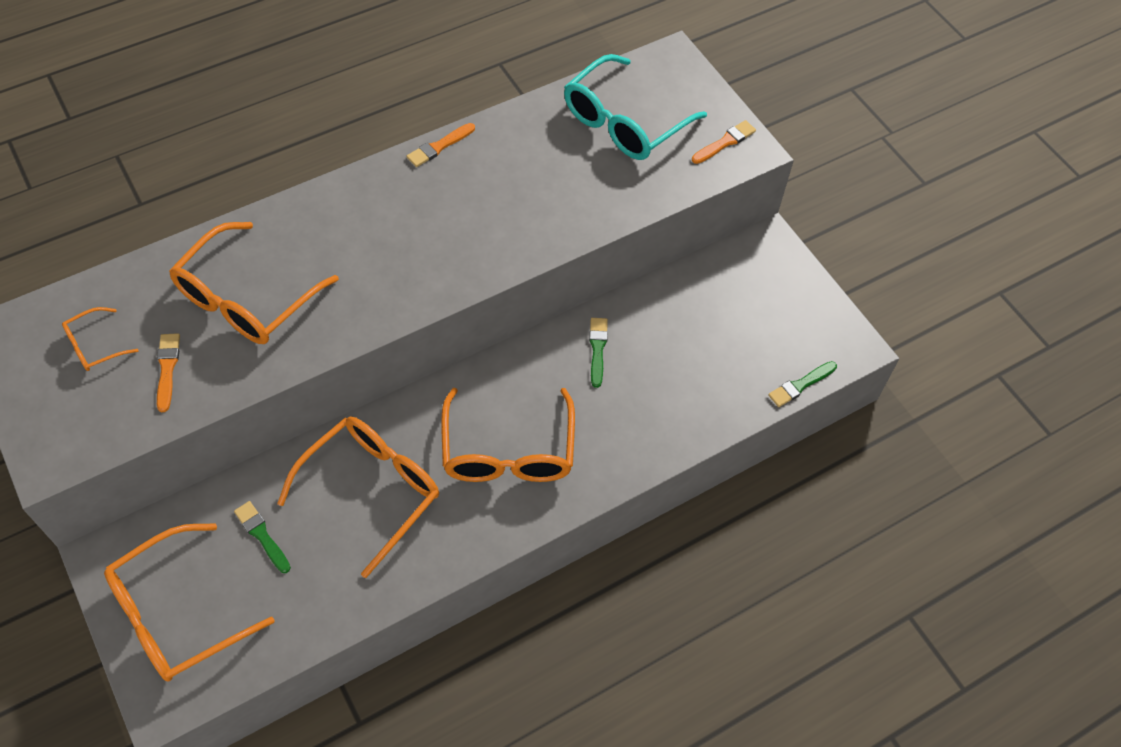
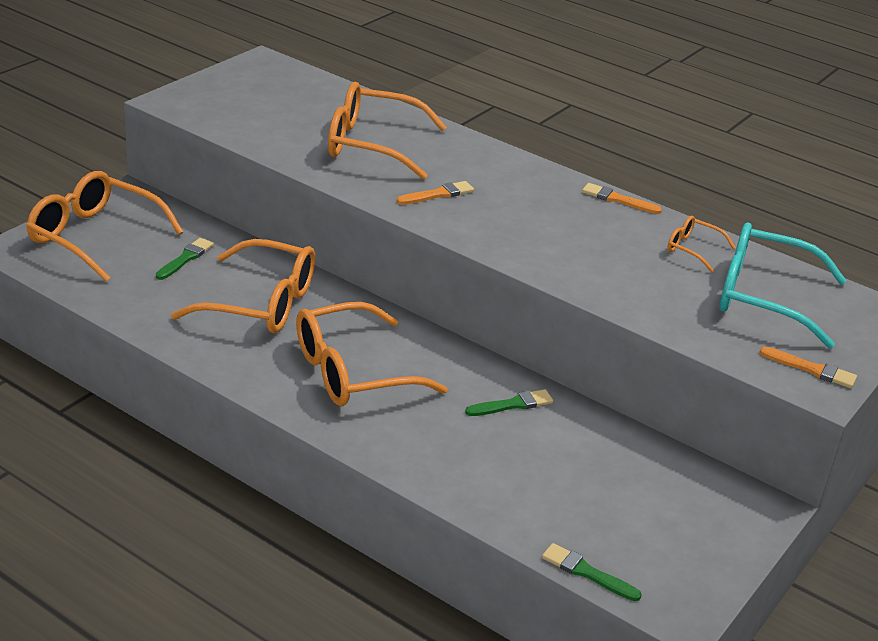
camera: 65 degrees right, 25 degrees down
(94, 346) = (279, 96): orange glasses -> orange glasses (692, 249)
(167, 369) = (280, 127): orange brush -> orange brush (438, 194)

